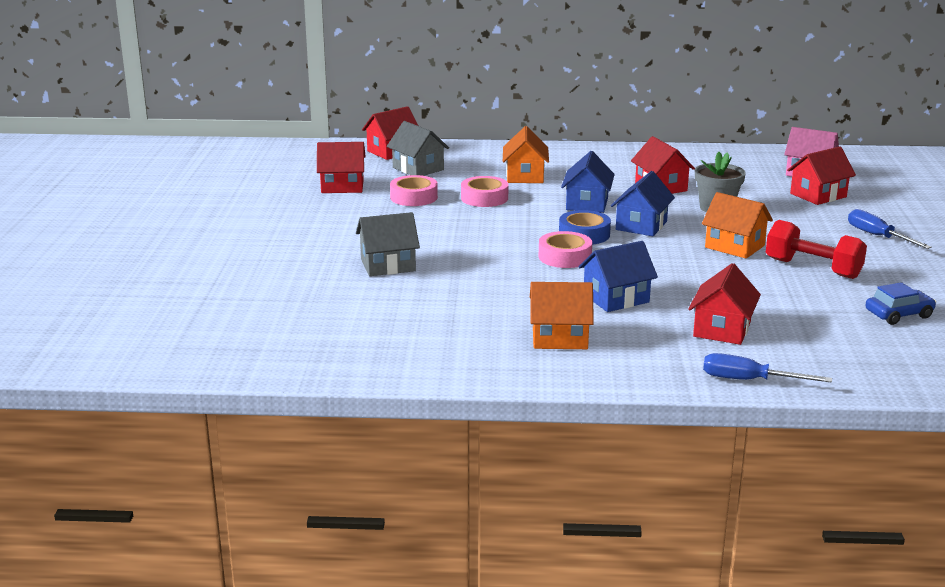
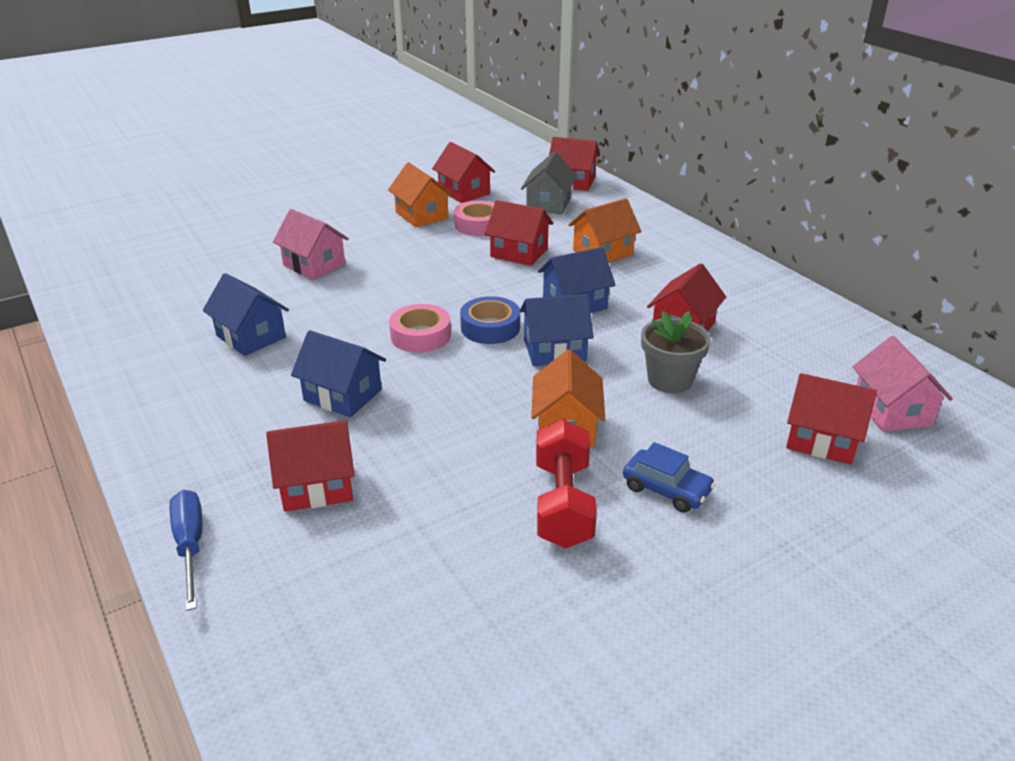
camera: 55 degrees right, 10 degrees up
(388, 265) = (314, 265): grey house -> pink house
(481, 311) = (251, 336): none -> blue house
(484, 198) = (519, 253): pink tape -> red house
(560, 338) = (221, 394): orange house -> orange house (422, 215)
(877, 236) = (743, 530): blue screwdriver -> none
(898, 314) = (482, 623): blue car -> blue car (666, 489)

